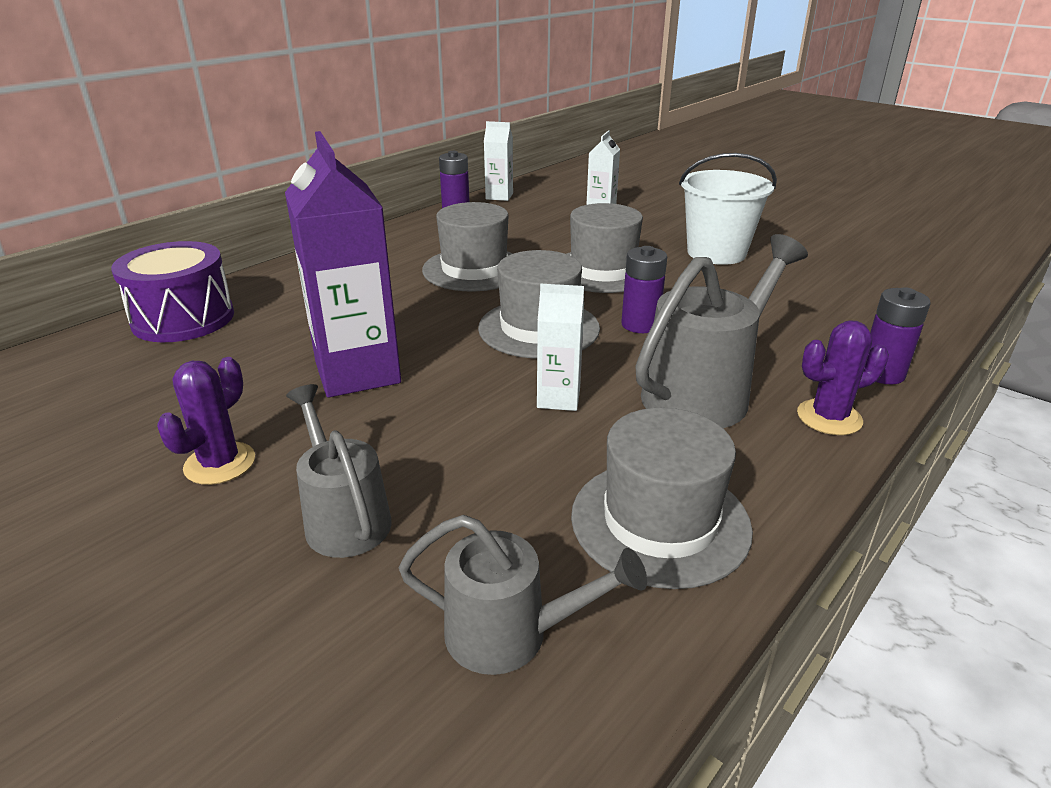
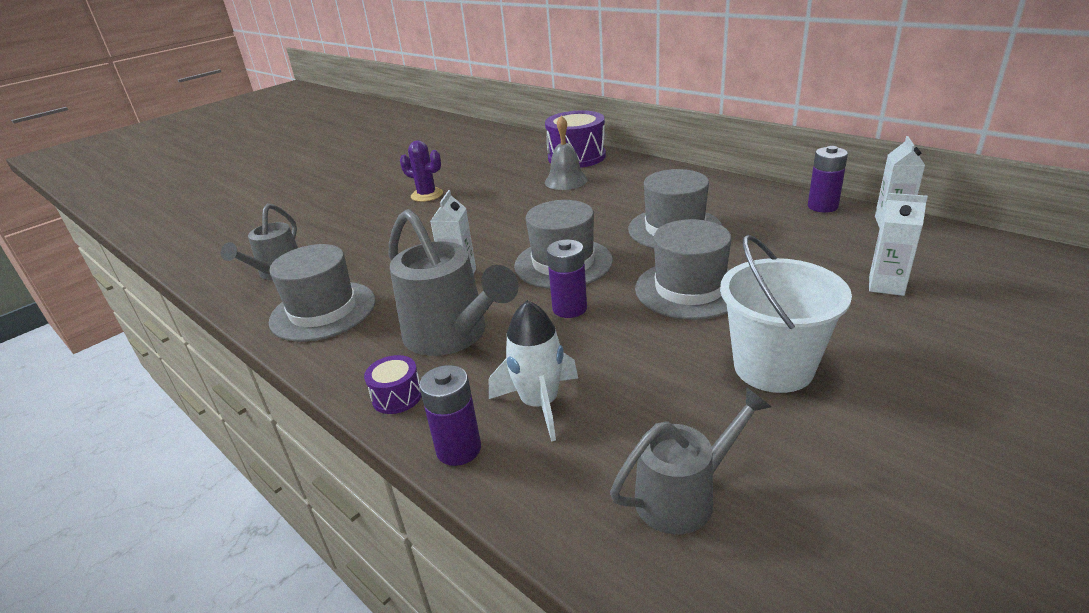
camera: 95 degrees right, 0 degrees up
(277, 327) = (566, 181): none -> grey bell
(343, 517) = (373, 227): grey watering can -> grey watering can (684, 495)
(357, 372) = (505, 211): purple carton -> none
(800, 338) = (539, 404): none -> white rocket
(829, 417) = (397, 396): purple cactus -> purple drum

